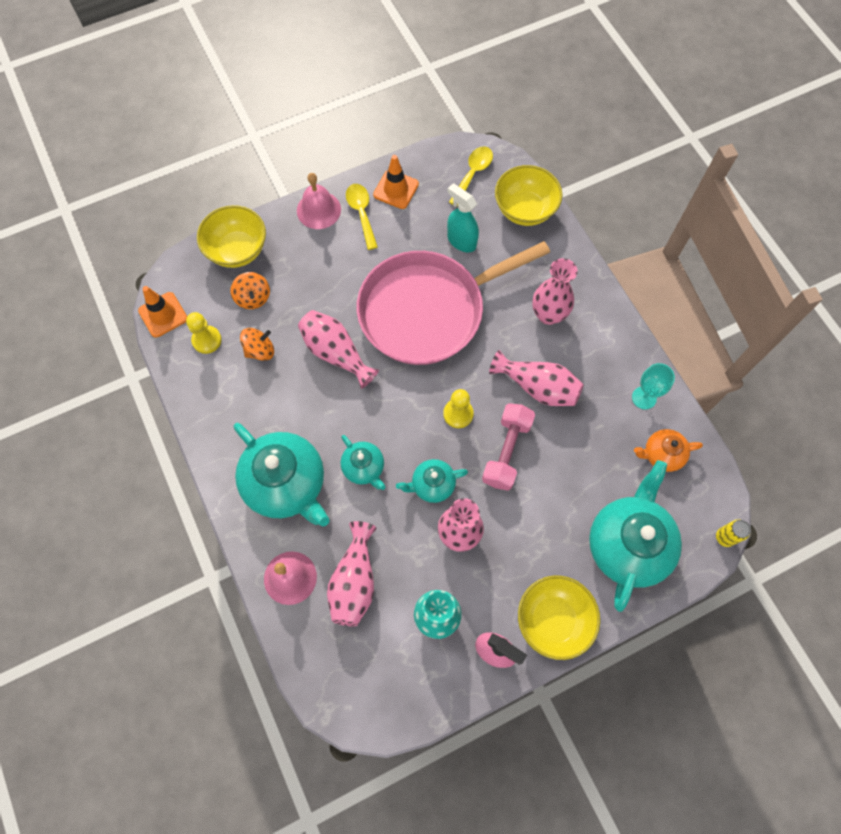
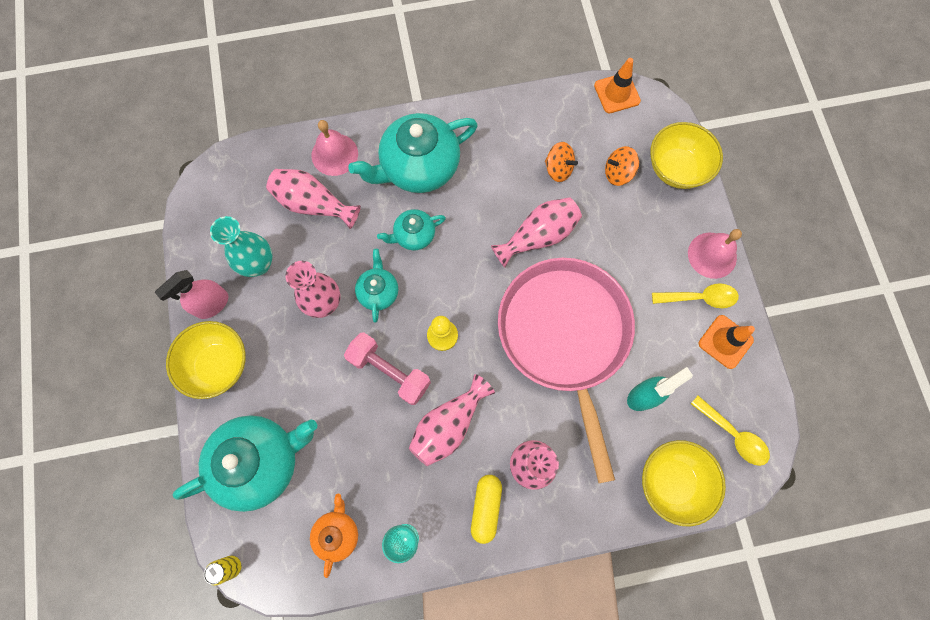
camera: 105 degrees right, 5 degrees up
(207, 340) = (580, 126): yellow pawn -> none
(260, 350) = (558, 169): orange spinning top -> orange spinning top turned 45 degrees counterclockwise
(595, 340) = (486, 508): none -> yellow capsule
(628, 544) = (260, 461): turquoise teapot -> turquoise teapot turned 60 degrees counterclockwise

